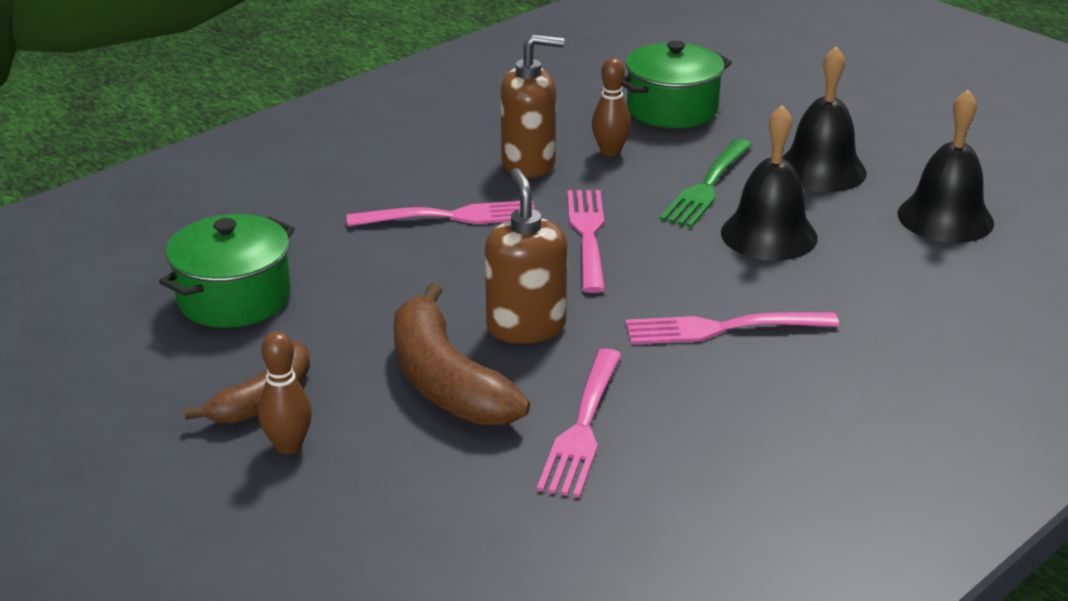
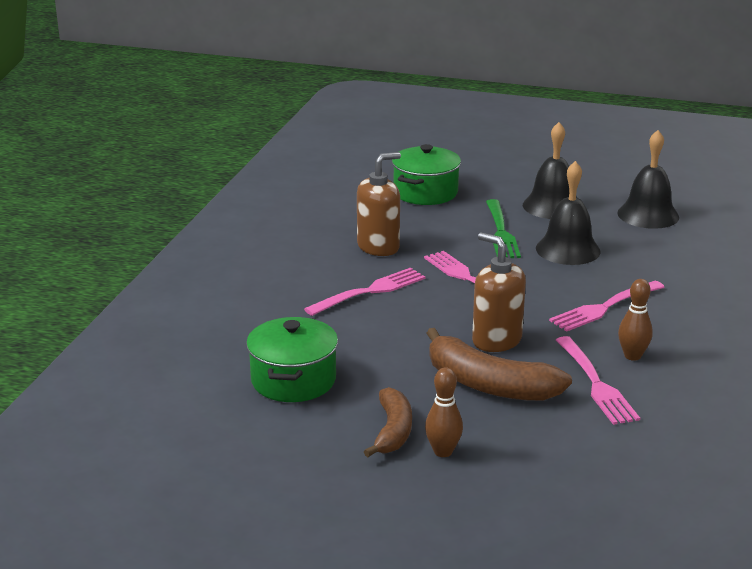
camera: 30 degrees left, 5 degrees down
(610, 152) = (419, 227): brown bowling pin -> brown bowling pin (632, 356)

